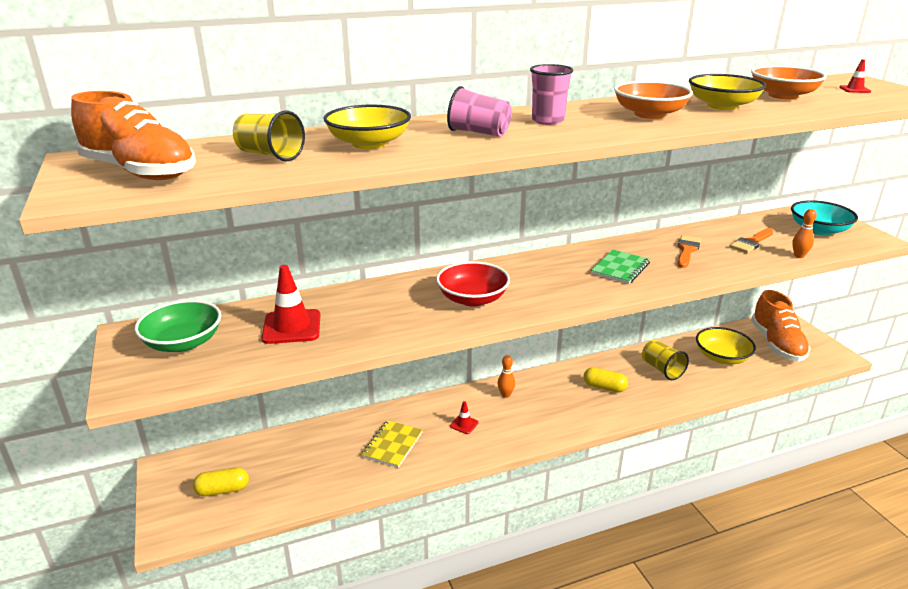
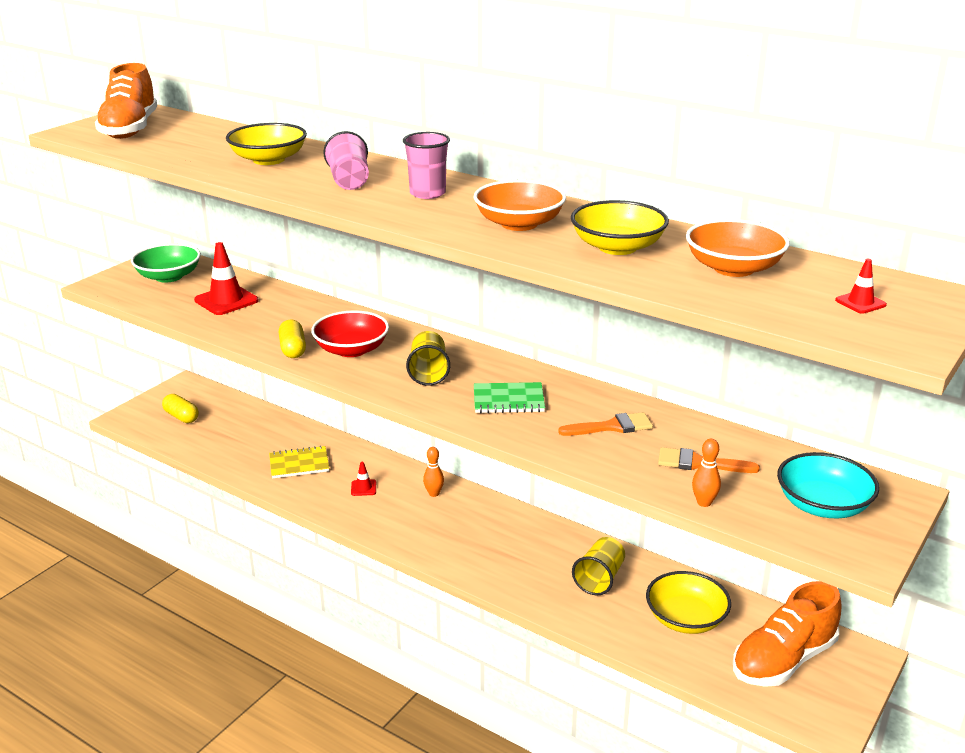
camera: 55 degrees right, 0 degrees up
(270, 155) = (204, 145): yellow cup -> yellow cup (428, 372)
(604, 387) = (516, 549): yellow capsule -> yellow capsule (293, 349)

